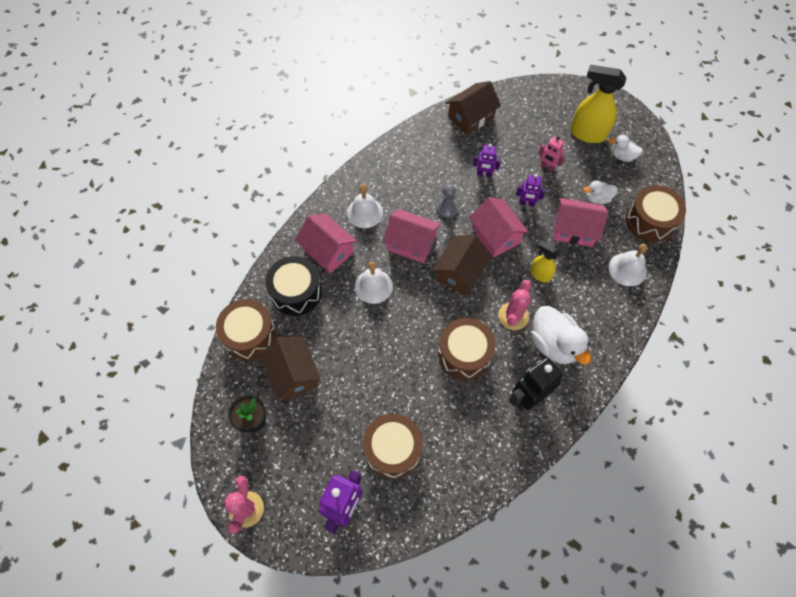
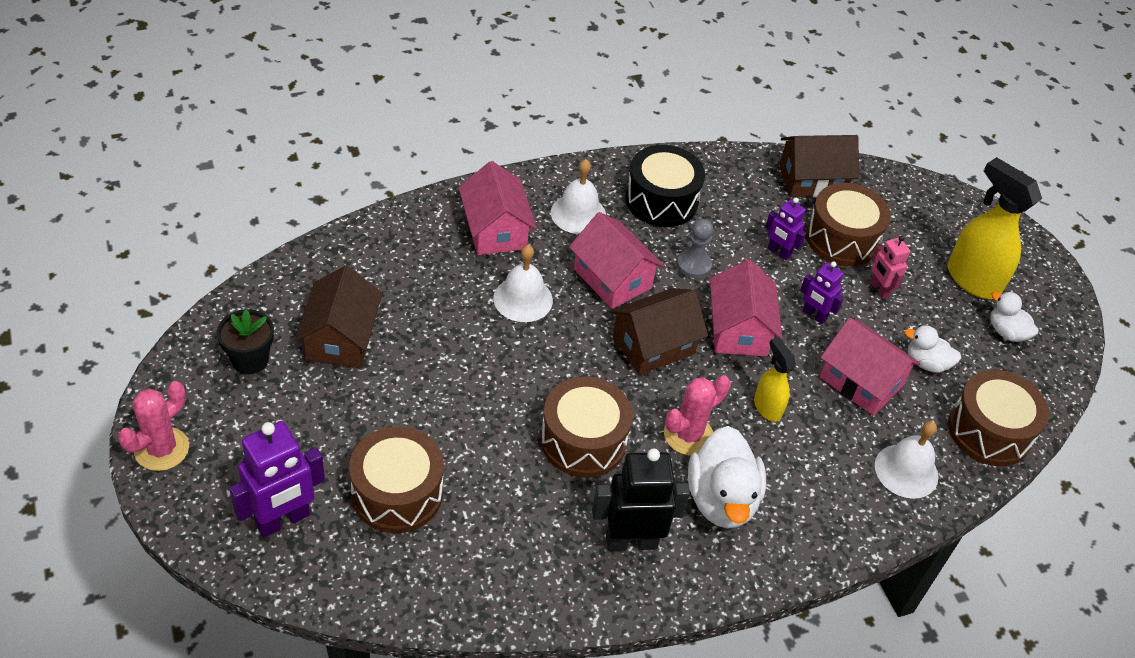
camera: 25 degrees right, 15 degrees down
(250, 335) = (322, 268): brown drum -> brown drum (842, 238)
(296, 292) = (418, 253): black drum -> black drum (661, 200)

